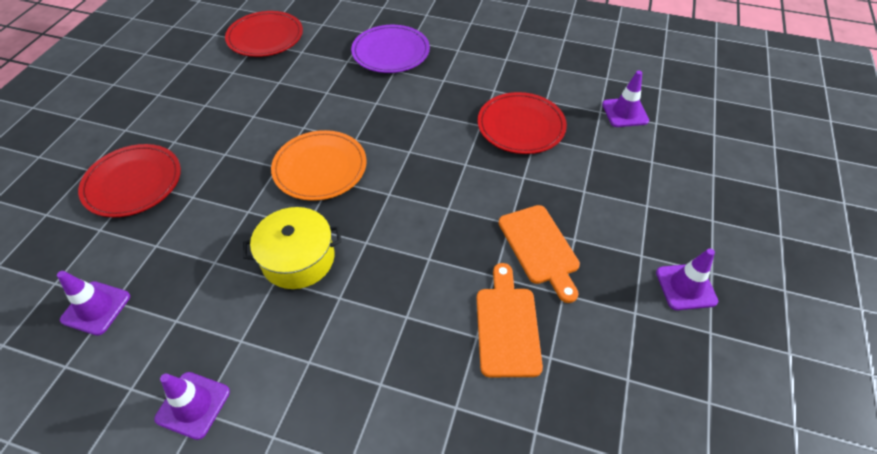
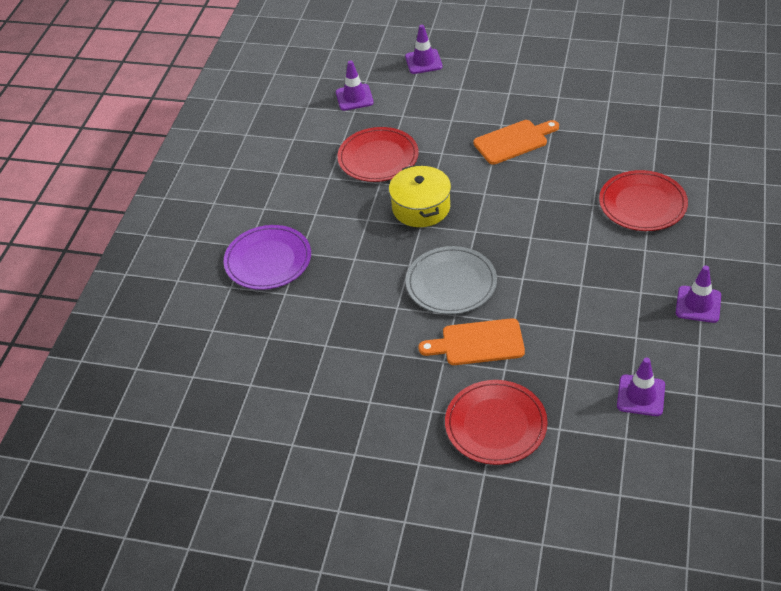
camera: 90 degrees left, 5 degrees down
(265, 37) = (238, 380): red plate -> red plate (642, 204)
(298, 259) = (557, 275): yellow pot -> yellow pot (421, 207)
(320, 168) = (451, 283): orange plate -> grey plate
(507, 326) = (586, 154): orange cutting board -> orange cutting board (478, 343)
(686, 287) = (531, 74): purple traffic cone -> purple traffic cone (423, 62)

